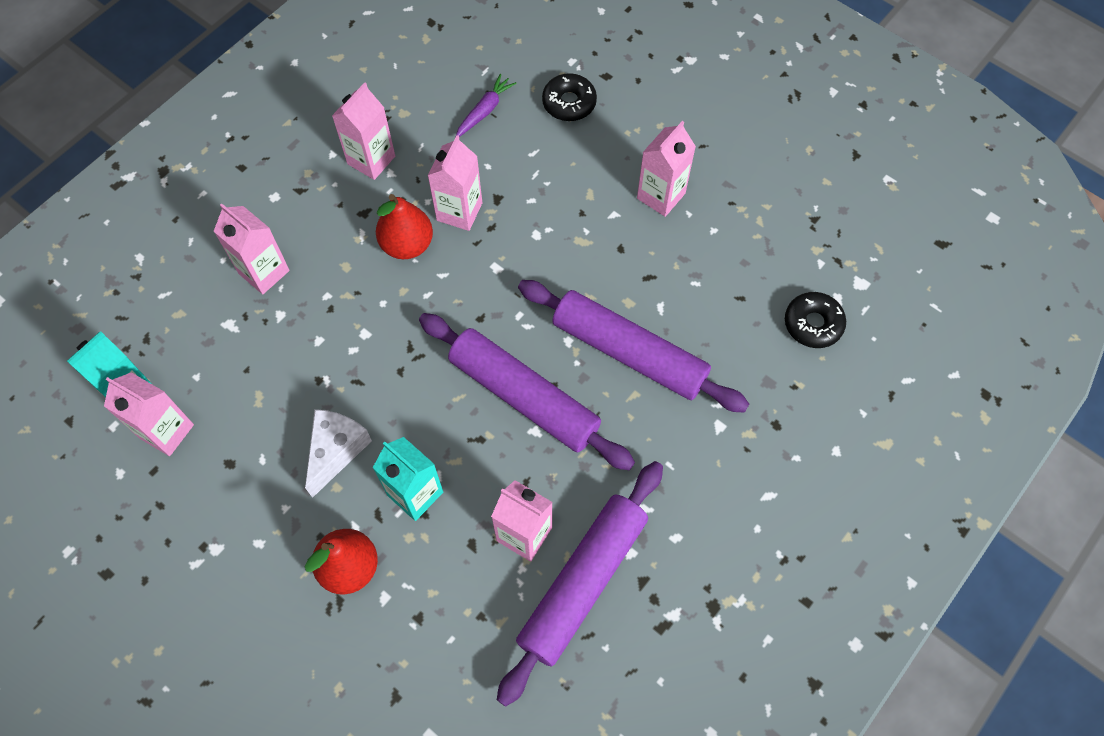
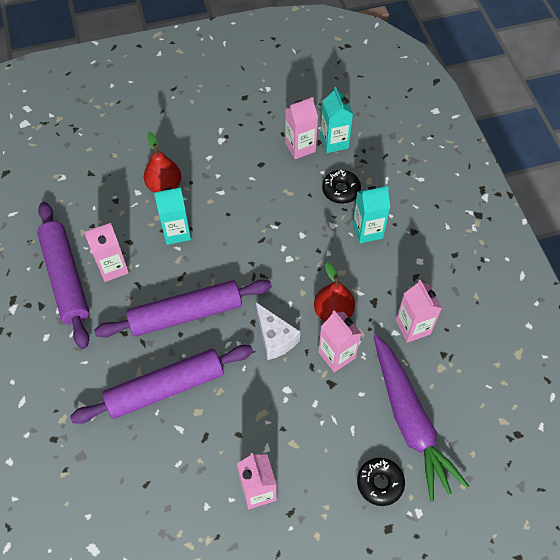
camera: 125 degrees right, 5 degrees down
(264, 272) = (367, 231): pink carton -> turquoise carton
(336, 451) = (229, 210): white cheese -> white cheese (275, 338)
(484, 111) = (409, 420): purple carrot -> purple carrot, size x2.36
(813, 324) = (91, 517): black donut -> black donut (341, 190)

